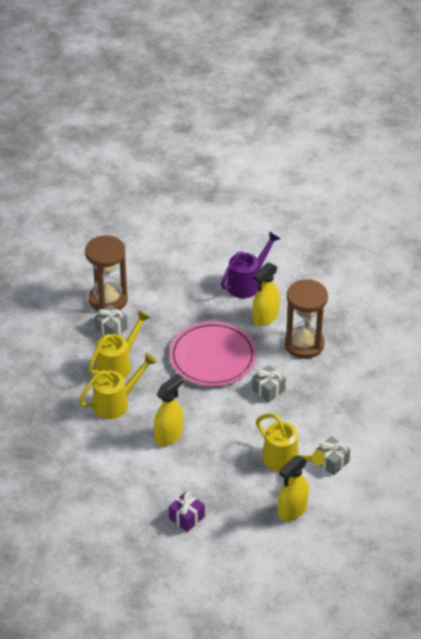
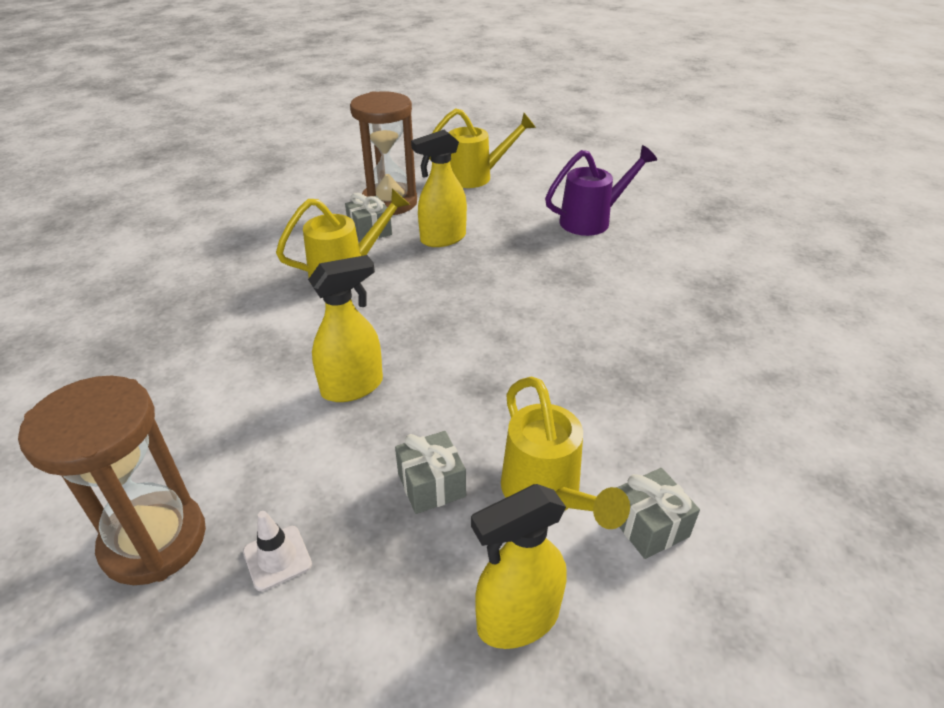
camera: 20 degrees right, 5 degrees down
(117, 403) = (306, 318): yellow watering can -> yellow watering can (477, 177)
(186, 517) = (277, 558): purple gift -> white traffic cone
(213, 357) = (495, 292): pink plate -> none
(265, 317) = (602, 262): yellow spray bottle -> yellow spray bottle (443, 239)
(268, 390) = (566, 358): grey gift -> grey gift (431, 485)
(304, 344) = (654, 308): brown hourglass -> brown hourglass (154, 541)

